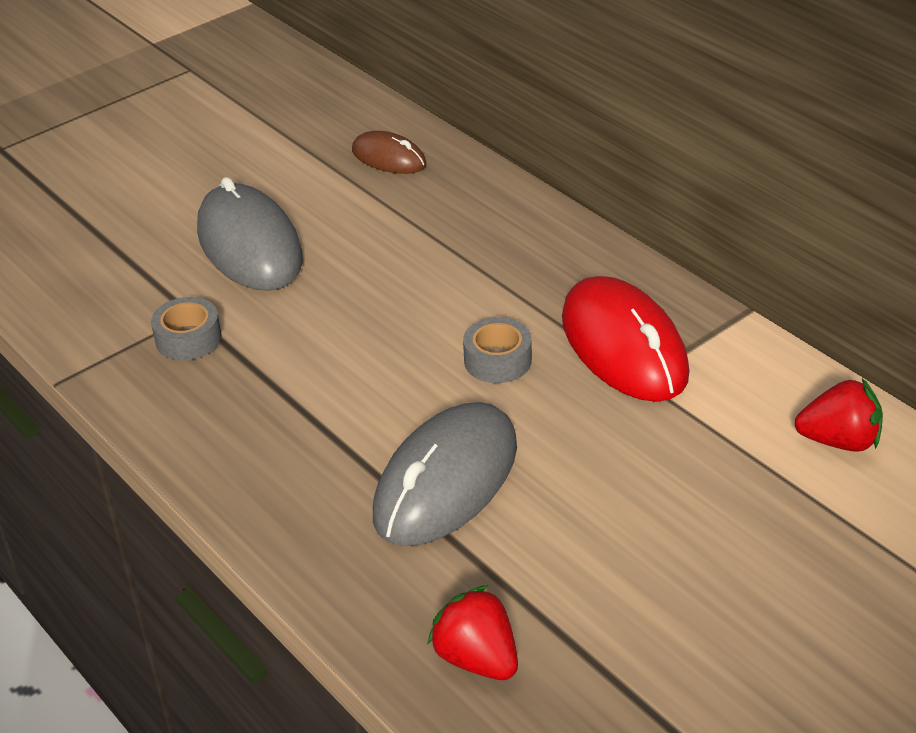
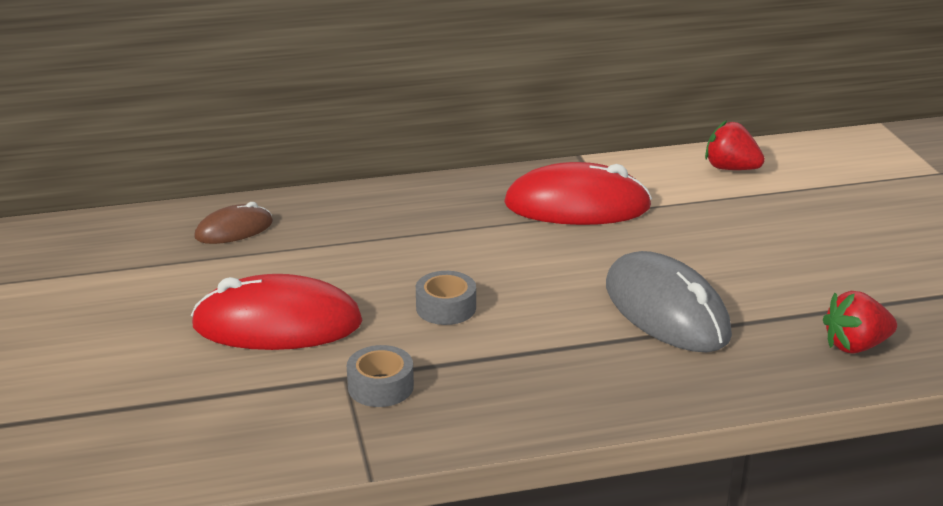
camera: 65 degrees left, 10 degrees down
(249, 245) = (277, 324): grey mouse -> red mouse
(497, 360) = (548, 254): grey tape -> grey tape (446, 308)
(839, 441) = (731, 168): red strawberry -> red strawberry turned 90 degrees counterclockwise

